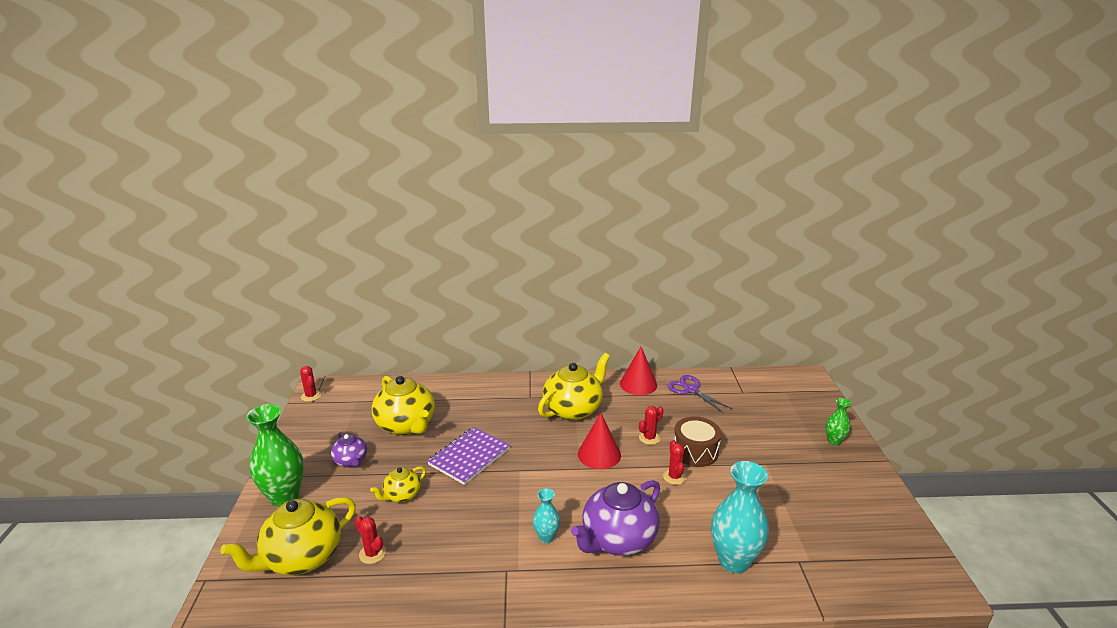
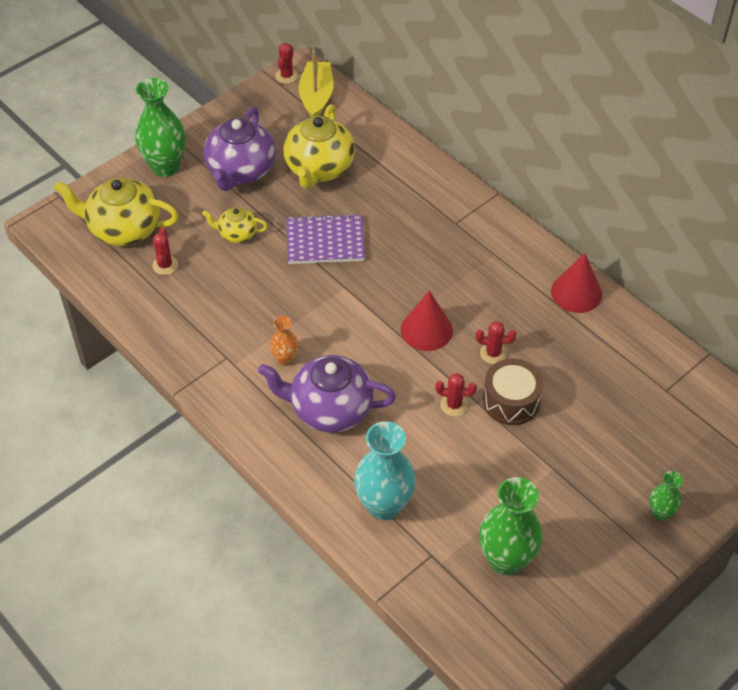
camera: 50 degrees right, 25 degrees up
(349, 394) = (316, 96): none -> yellow boat
(351, 461) = (241, 171): purple teapot -> purple teapot, size x1.89
(546, 537) = (285, 359): turquoise vase -> orange vase
(573, 409) = (473, 268): yellow teapot -> none
(674, 477) = (454, 405): red cactus -> red cactus turned 60 degrees clockwise
(691, 390) = (617, 342): purple scissors -> none
(828, 525) = (506, 560): none -> green vase

